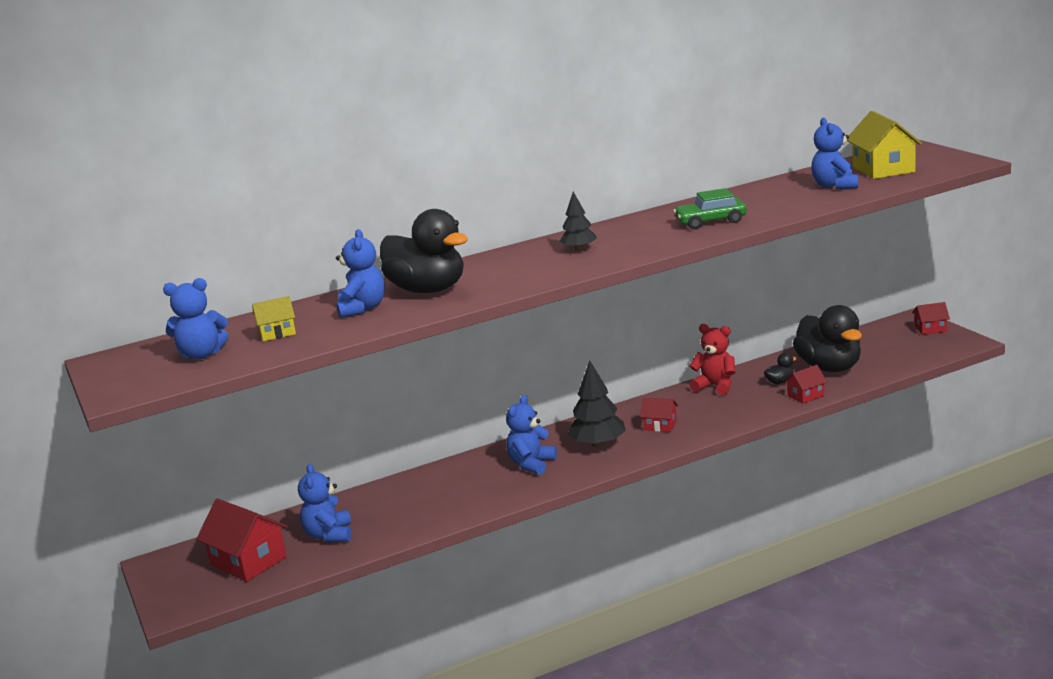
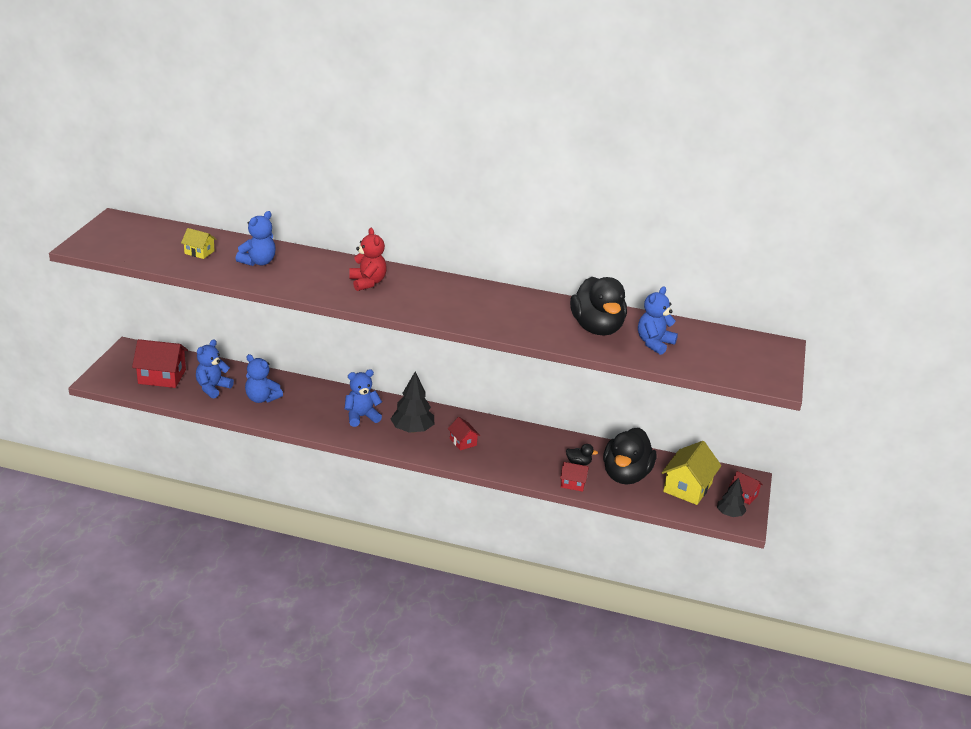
camera: 35 degrees right, 10 degrees up
(202, 355) = (150, 244): blue teddy bear -> blue teddy bear (261, 398)
(248, 561) = (162, 377): red house -> red house turned 75 degrees counterclockwise
(428, 290) = (306, 270): black duck -> black duck (597, 328)
(579, 249) = (424, 293): black tree -> black tree (729, 514)
(710, 221) = (527, 321): green car -> none
(715, 386) = (540, 439): red teddy bear -> red teddy bear (367, 283)
(883, 169) = (714, 351): yellow house -> yellow house (687, 487)

